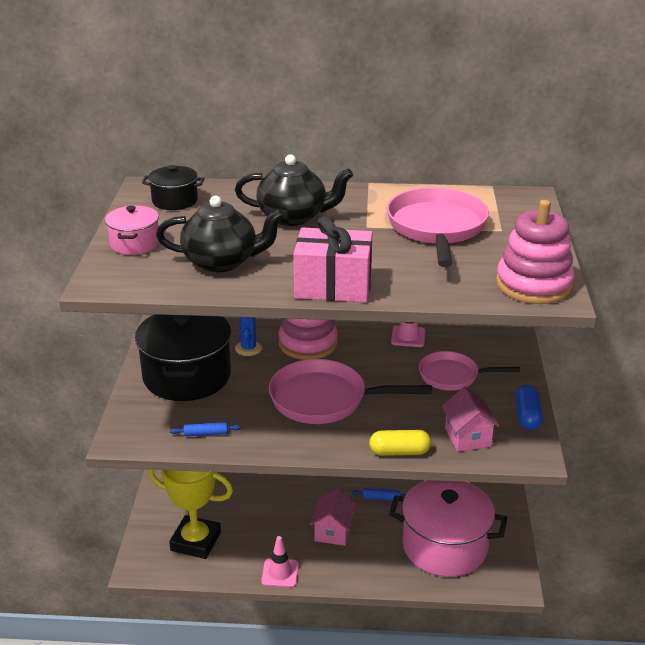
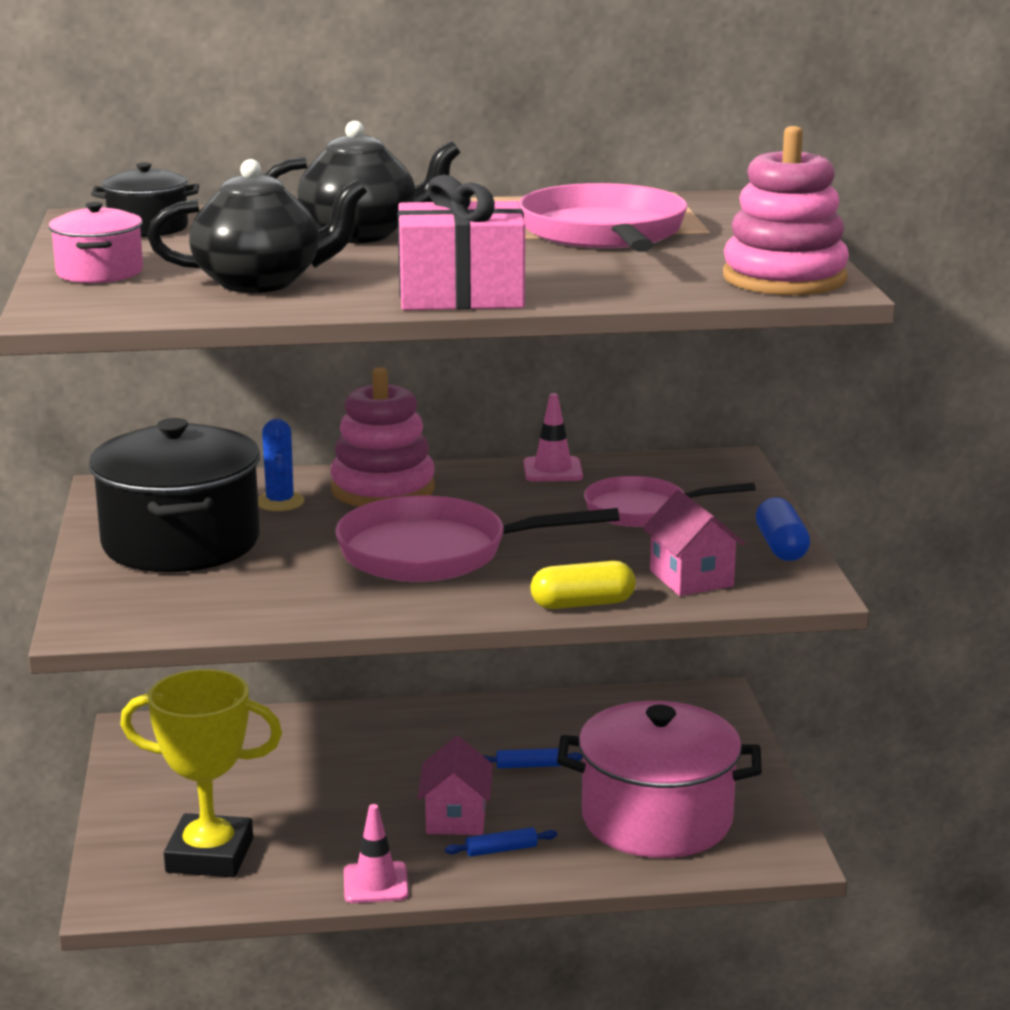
camera: 10 degrees left, 10 degrees down
(206, 434) = (238, 608): blue rolling pin -> blue rolling pin (501, 850)

